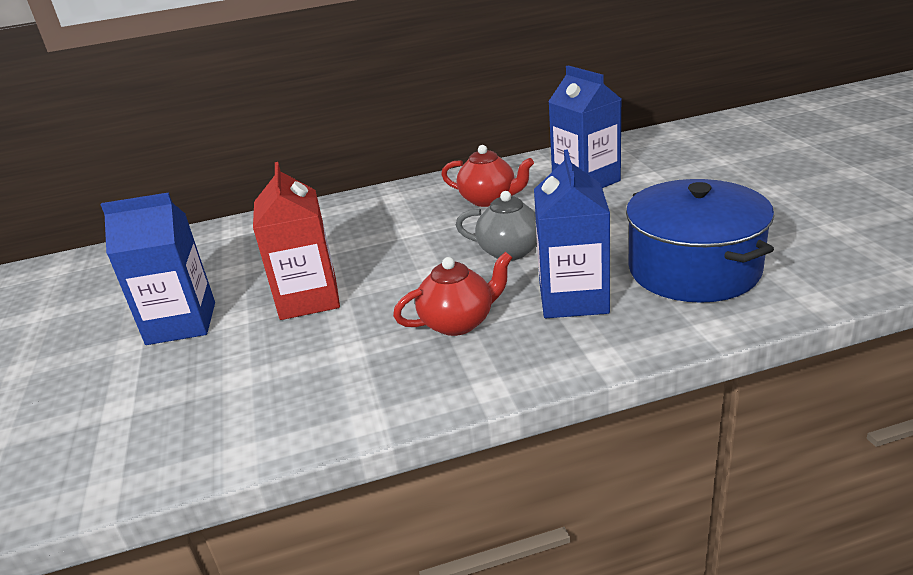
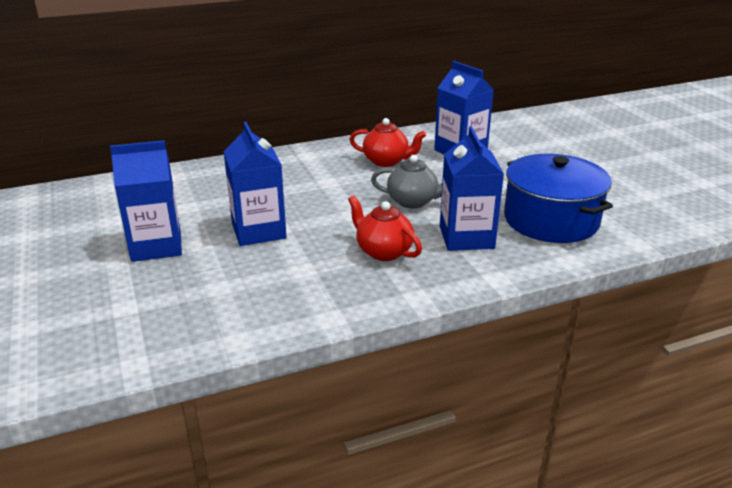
camera: 10 degrees left, 0 degrees up
(308, 299) = (258, 231): red carton -> blue carton
(458, 322) = (383, 251): red teapot -> red teapot turned 105 degrees counterclockwise

